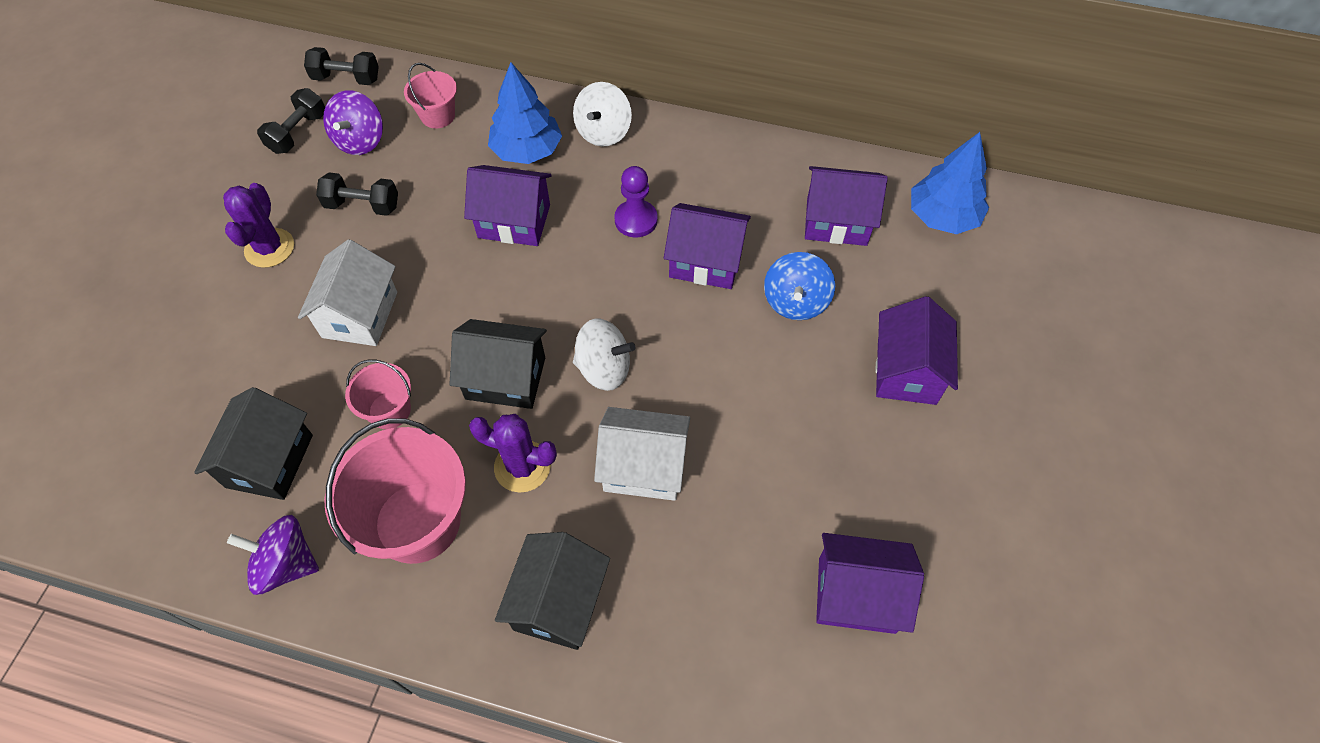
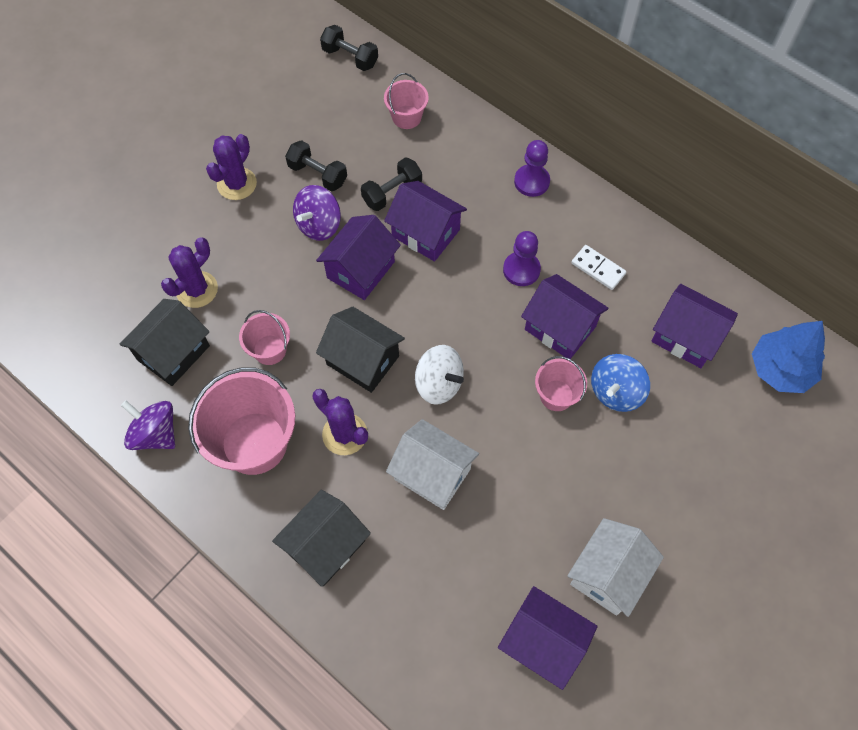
camera: 25 degrees right, 5 degrees up
(269, 379) = (197, 289): none -> purple cactus
(298, 133) = (295, 93): black dumbbell -> black dumbbell (392, 193)
(360, 140) = (338, 117): purple spinning top -> purple spinning top (319, 225)
(360, 314) = (279, 265): white house -> white house (608, 574)
(527, 150) = (463, 175): blue tree -> none
(603, 132) = (531, 181): white spinning top -> purple pawn
(714, 190) = (598, 268): none -> white domino
(736, 330) = (556, 395): none -> pink bucket
(906, 371) = (676, 488): purple house -> purple house (361, 270)

